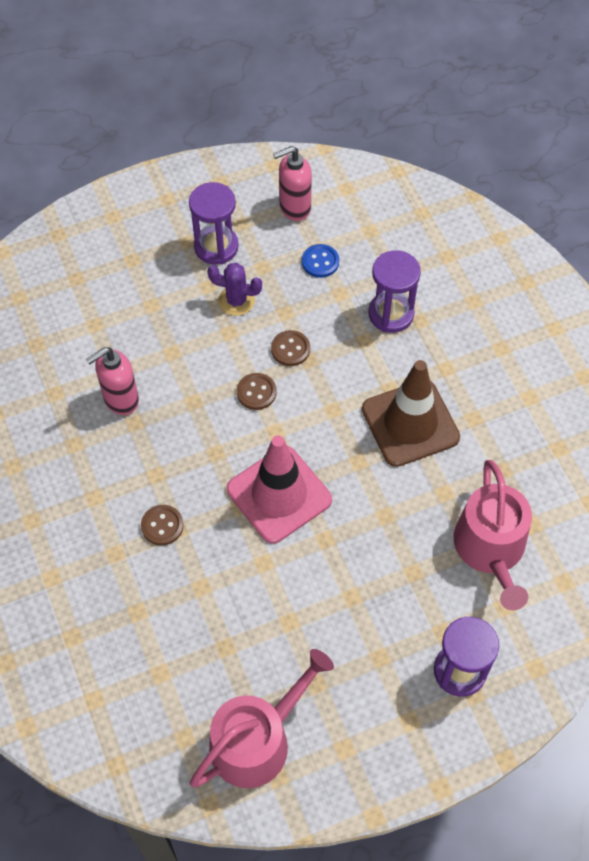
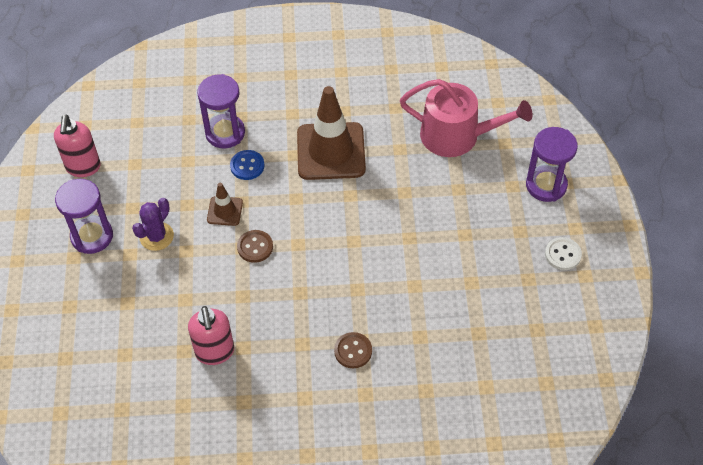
camera: 70 degrees left, 5 degrees down
(257, 740) = (562, 331): pink watering can -> none
(279, 494) = (357, 258): pink traffic cone -> none
(290, 349) = (225, 211): brown button -> brown traffic cone
(320, 262) = (149, 165): blue button -> blue button (247, 166)
(365, 715) = (562, 254): none -> white button

